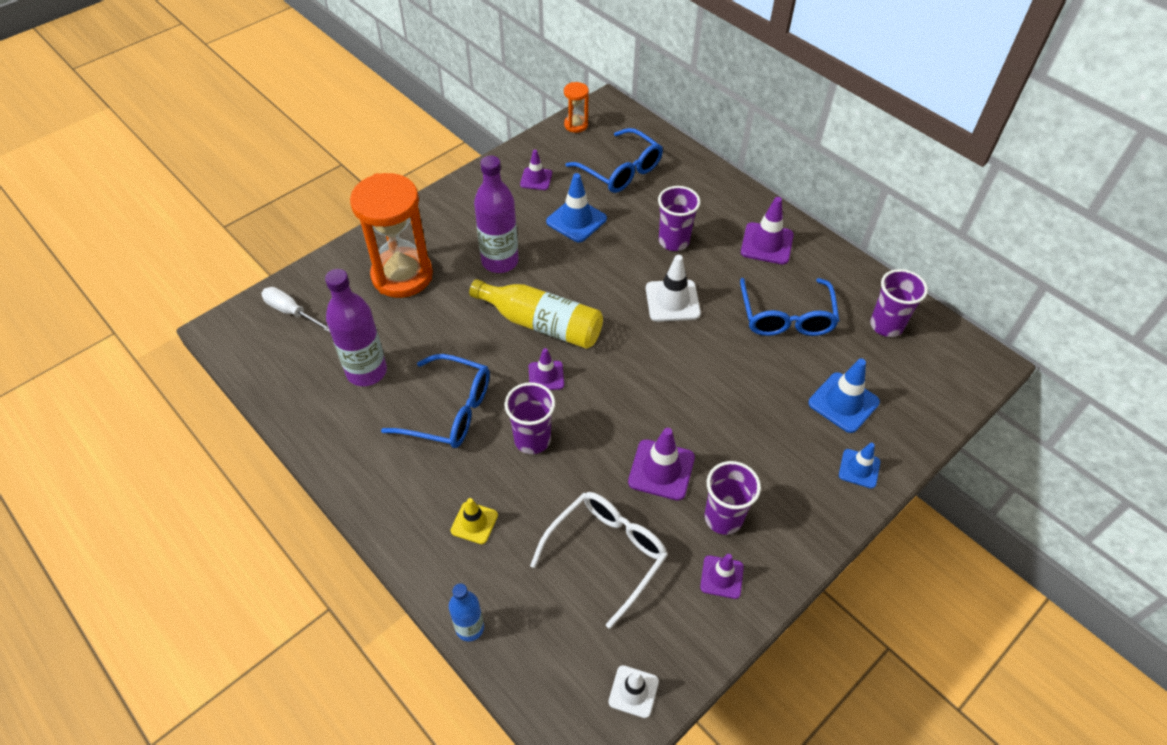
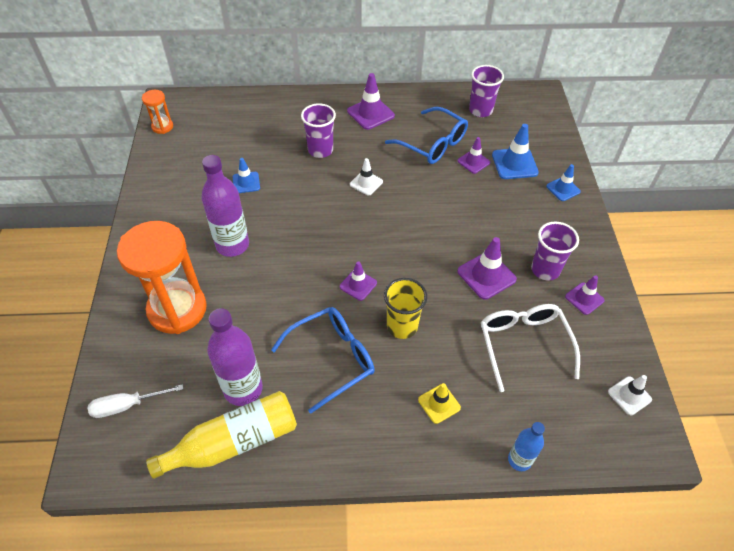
camera: 50 degrees left, 0 degrees up
(532, 439) = (402, 326): purple cup -> yellow cup
(536, 179) = (183, 178): purple traffic cone -> purple traffic cone (473, 162)
(541, 324) = (312, 258): yellow bottle -> yellow bottle (234, 442)
(576, 220) = (246, 182): blue traffic cone -> blue traffic cone, size x0.64
(621, 171) = (232, 133): blue glasses -> none
(672, 301) = (366, 183): white traffic cone -> white traffic cone, size x0.64

